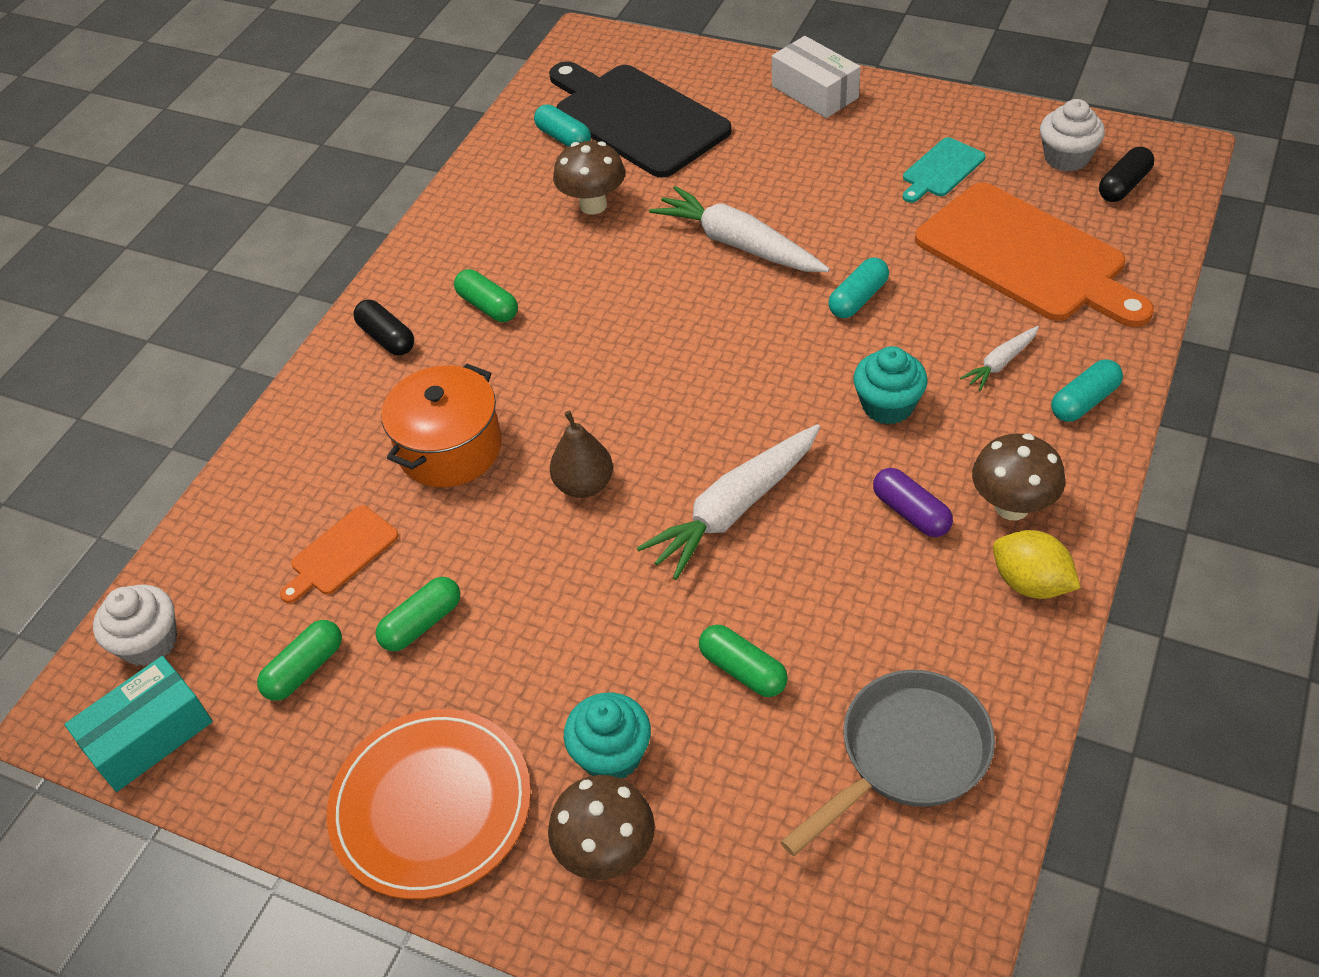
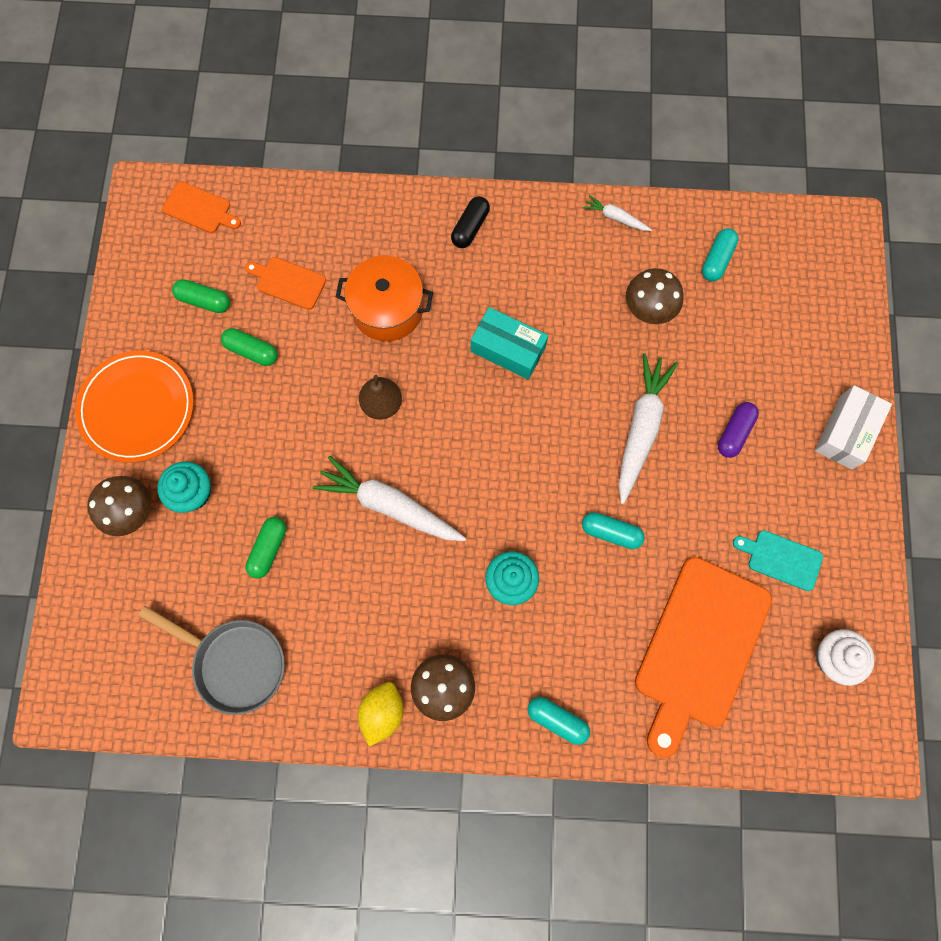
camera: 65 degrees right, 25 degrees up
(149, 642) = (199, 208): white cupcake -> orange cutting board
(149, 735) = (142, 241): turquoise box -> turquoise box (508, 349)
(488, 306) = (520, 279): green capsule -> none
(636, 118) = (760, 304): black cutting board -> none
(911, 513) = (419, 620): purple capsule -> purple capsule (734, 432)
(1000, 363) = (577, 651): white carrot -> white carrot (615, 217)
(1123, 185) = (813, 711): black capsule -> none

